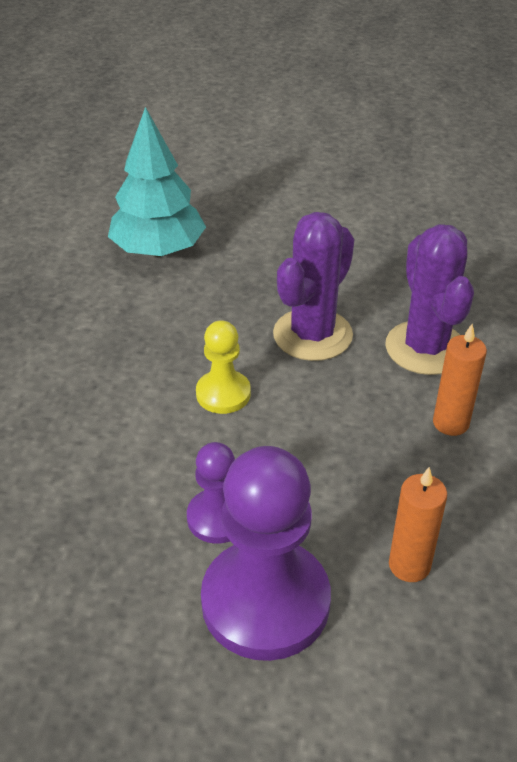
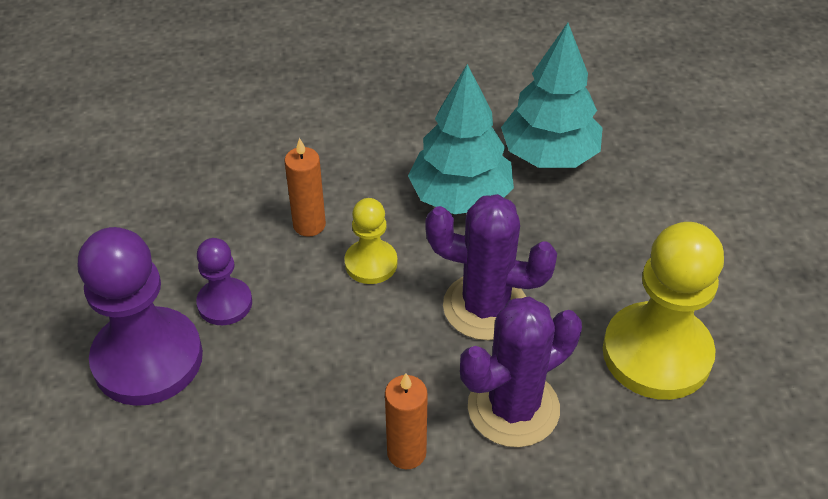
camera: 70 degrees right, 5 degrees up
(174, 315) = (460, 197): none -> turquoise tree
(400, 260) = (656, 353): none -> yellow pawn
(409, 565) = (211, 452): orange candle -> orange candle (309, 225)

